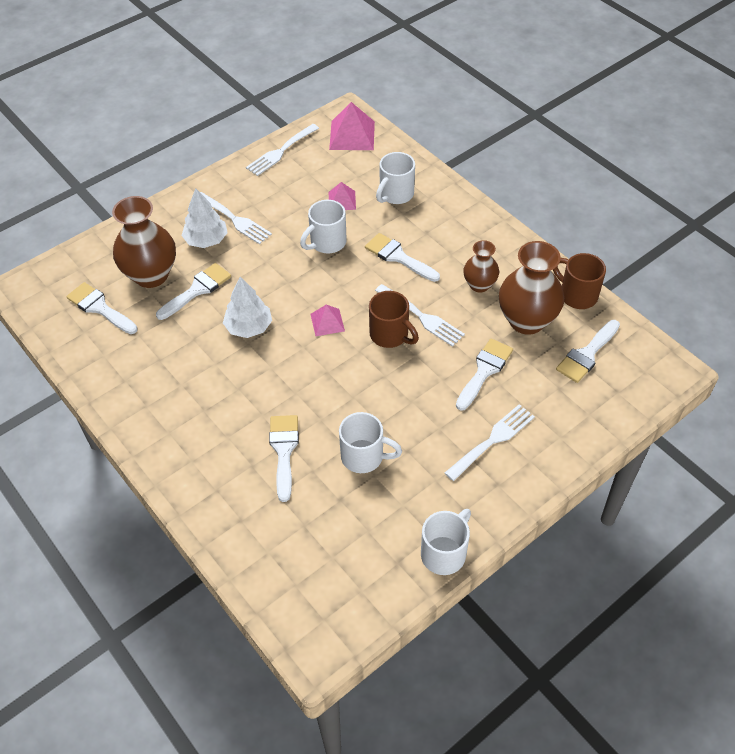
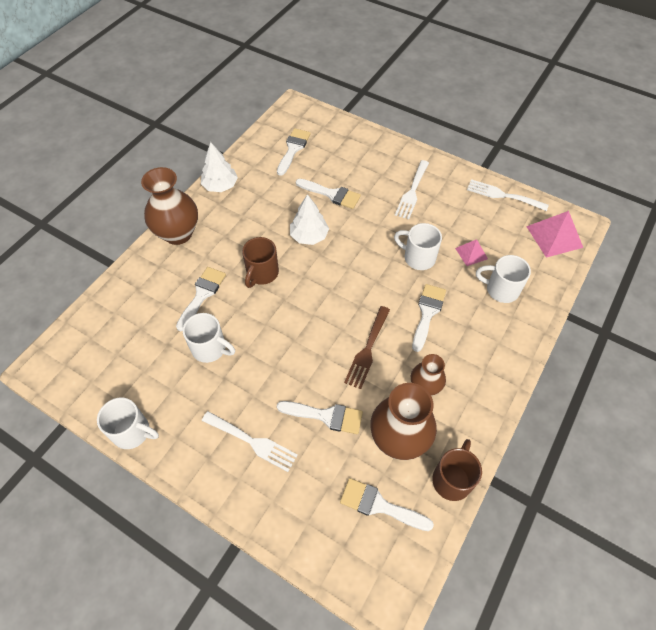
camera: 70 degrees right, 5 degrees up
(151, 275) = (334, 164): brown vase -> brown vase (178, 233)
(206, 240) = (382, 182): white tree -> white tree (220, 186)
(284, 451) = (202, 294): white brush -> white brush turned 45 degrees counterclockwise
(327, 322) = (333, 284): pink pyramid -> none
(364, 457) = (210, 348): white mug -> white mug turned 60 degrees counterclockwise
(390, 335) = (338, 332): brown mug -> brown mug (262, 273)
(422, 317) = (367, 350): white fork -> brown fork

